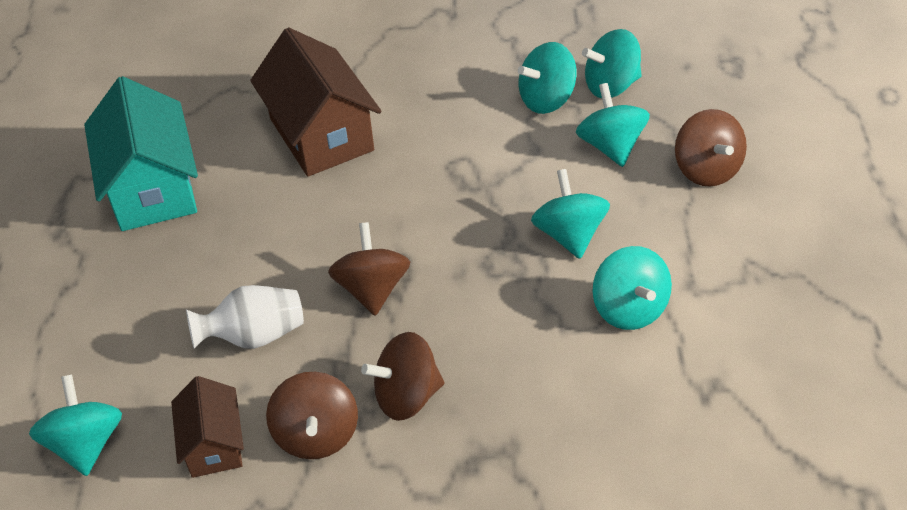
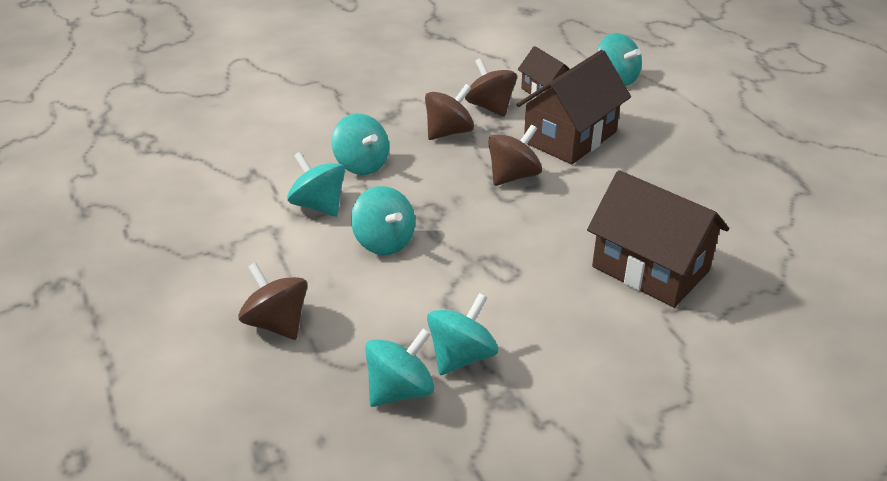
camera: 155 degrees right, 10 degrees down
(152, 188) = (740, 198): turquoise house -> none
(254, 336) = (570, 137): white vase -> brown house
(372, 289) = (513, 176): brown spinning top -> brown spinning top turned 105 degrees counterclockwise
(611, 146) = (376, 323): turquoise spinning top -> turquoise spinning top (361, 164)

